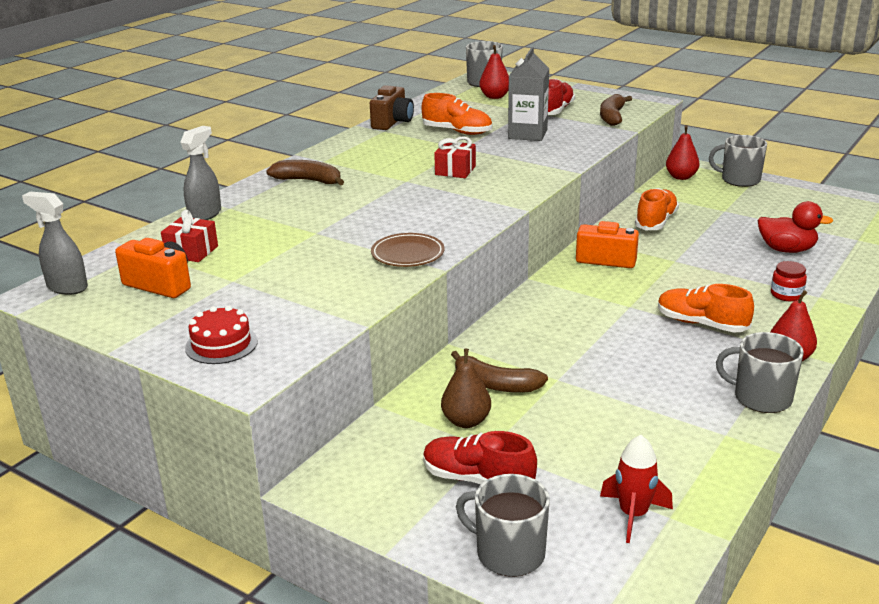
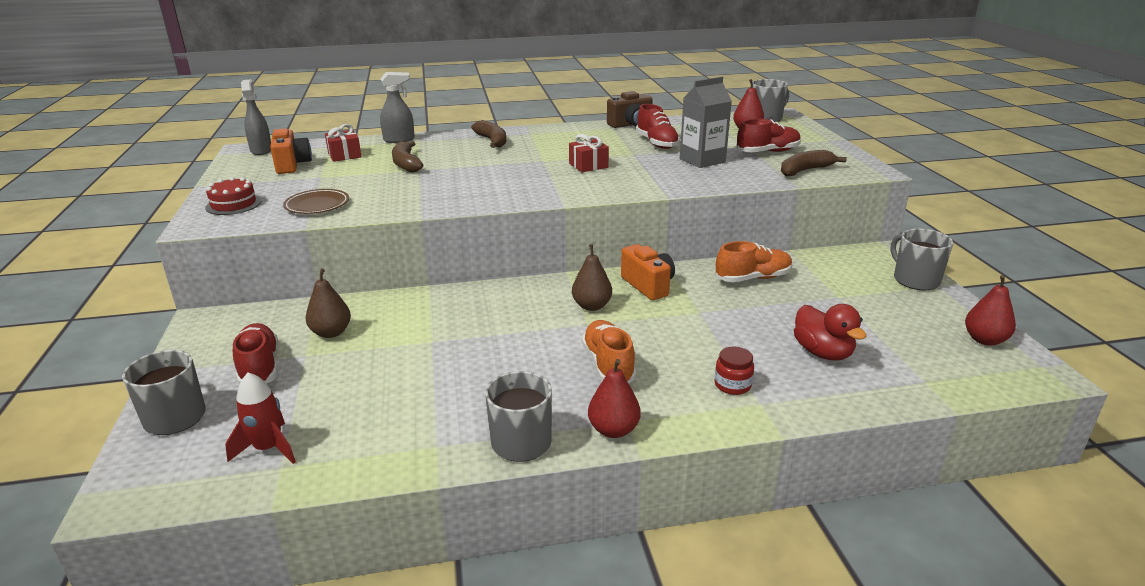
camera: 45 degrees right, 0 degrees up
(407, 254) = (427, 201): brown plate -> brown plate (317, 205)
(457, 132) = (656, 143): orange shoe -> red shoe
(495, 384) = (393, 322): brown banana -> brown banana (406, 164)
(604, 293) = (592, 306): none -> brown pear
(681, 177) = (859, 256): red pear -> red pear (984, 340)

